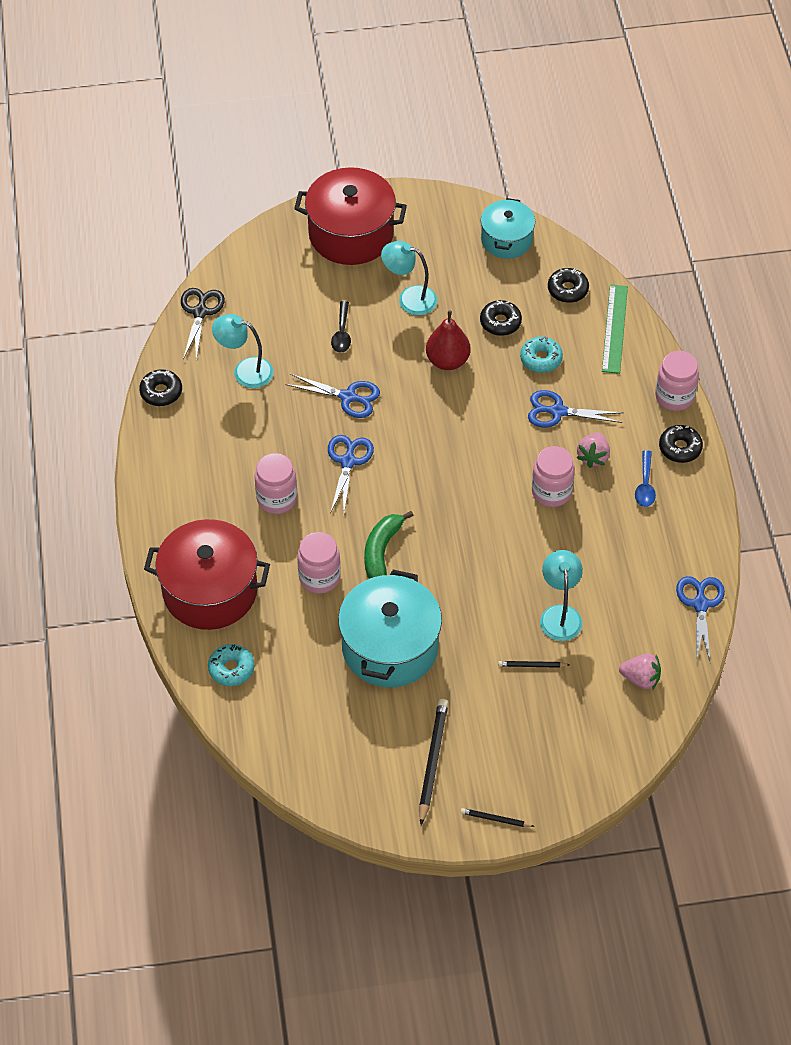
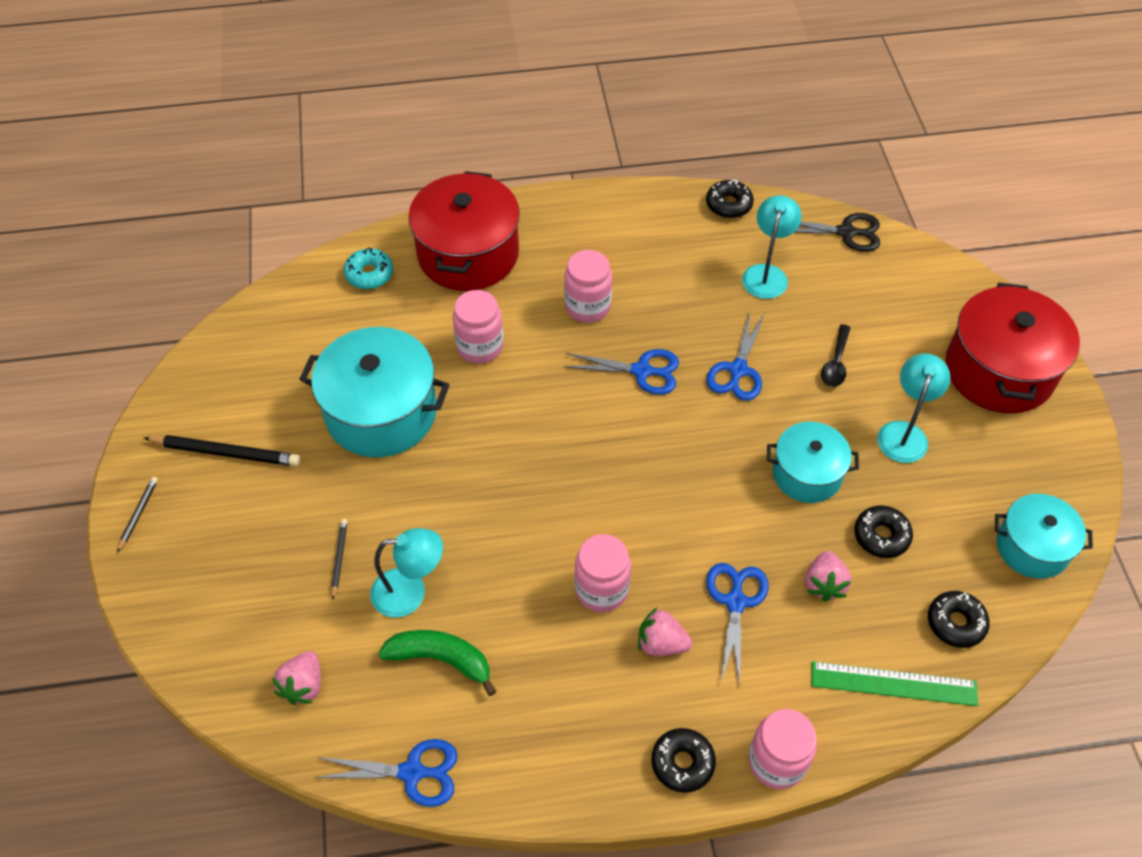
camera: 90 degrees right, 0 degrees up
(342, 333) = (835, 363): black spoon -> black spoon turned 75 degrees counterclockwise
(381, 551) = (513, 404): green banana -> green banana (441, 659)
(447, 361) = (807, 474): red pear -> turquoise pot
(541, 359) = (824, 584): turquoise donut -> pink strawberry
(645, 485) = (615, 710): blue spoon -> none

